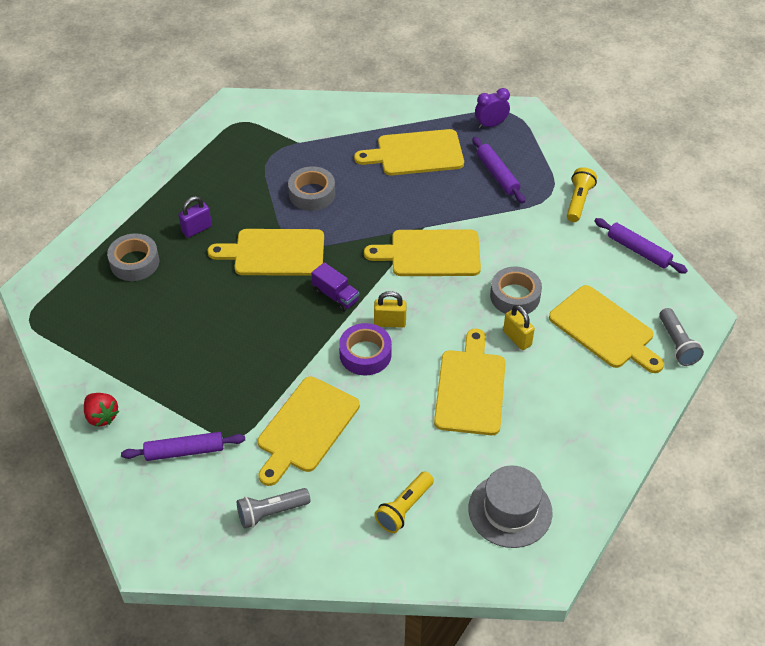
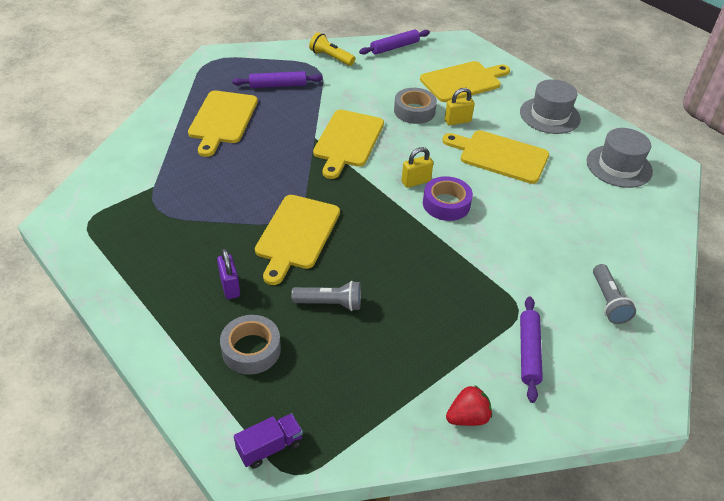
camera: 75 degrees left, 5 degrees down
(306, 428) = (518, 259): yellow cutting board -> none
(312, 194) = (232, 193): grey tape -> none
(335, 296) = (371, 206): purple truck -> purple truck (270, 447)
(390, 322) = (416, 181): yellow padlock -> yellow padlock turned 45 degrees clockwise
(404, 508) = (612, 219): yellow flashlight -> none
(490, 124) = (217, 73): purple clock -> none
(580, 427) = (549, 115): none -> grey hat
(677, 344) = (487, 57): grey flashlight -> grey flashlight (330, 303)

